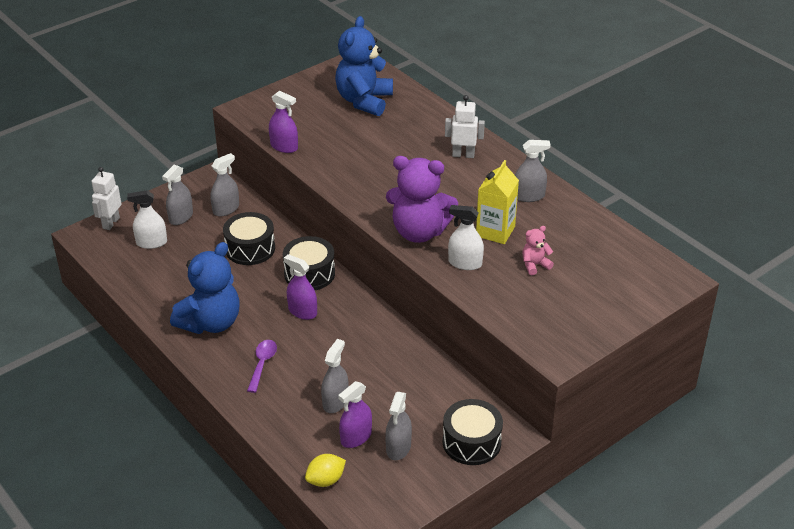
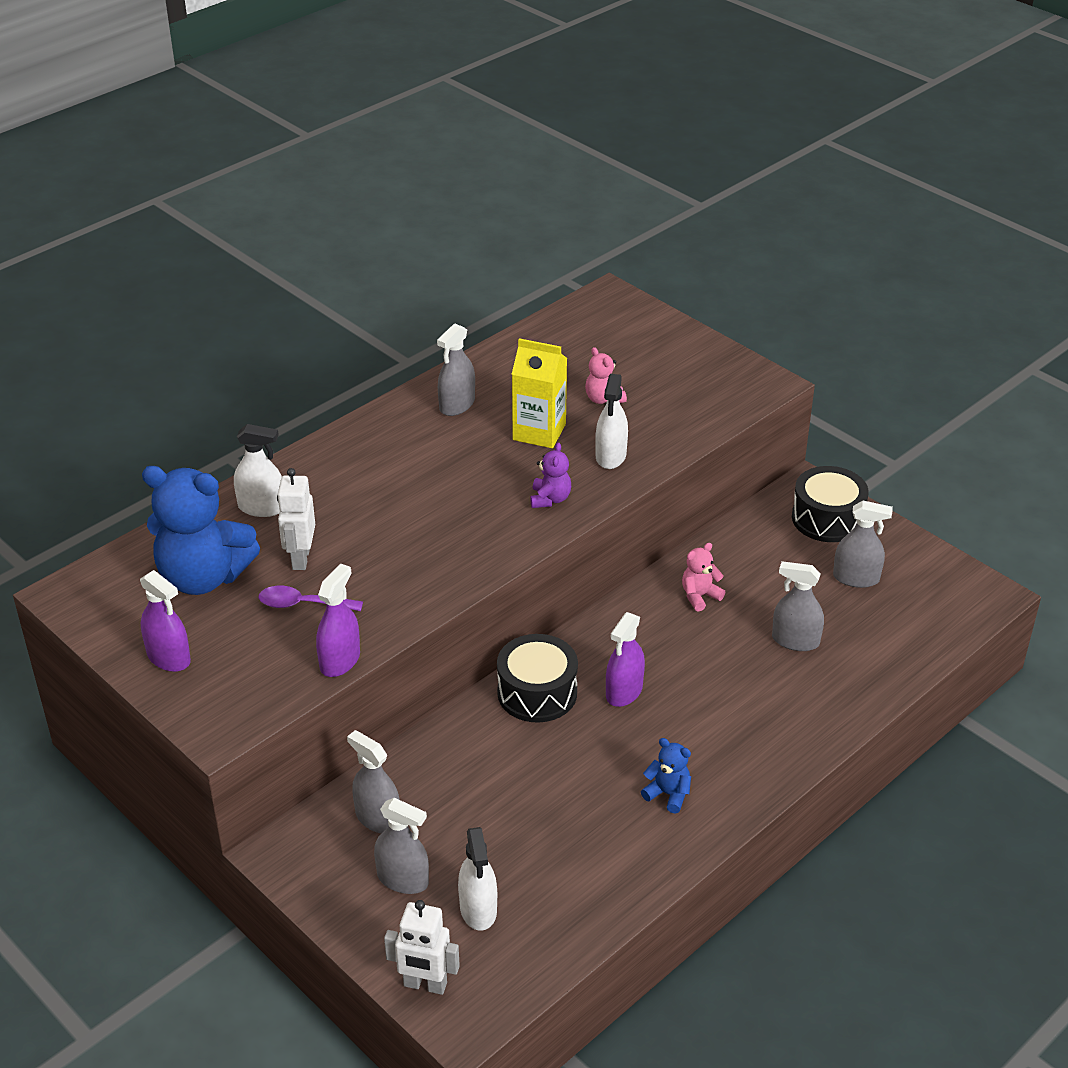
camera: 95 degrees left, 0 degrees up
(211, 323) = (668, 794): blue teddy bear -> blue teddy bear, size x0.44
(250, 248) = (483, 771): black drum -> none
(262, 364) = (743, 722): purple spoon -> purple spoon (302, 604)
(325, 480) = (930, 637): yellow lemon -> none
(356, 437) = (851, 616): purple spray bottle -> purple spray bottle (169, 657)
(389, 357) = (699, 596): none -> pink teddy bear
(419, 232) = (550, 499): purple teddy bear -> purple teddy bear, size x0.44
(424, 119) = (262, 507): none -> white spray bottle
(463, 155) = (360, 465): white robot -> white robot (300, 558)
(528, 196) = (457, 405): grey spray bottle -> grey spray bottle turned 135 degrees counterclockwise

